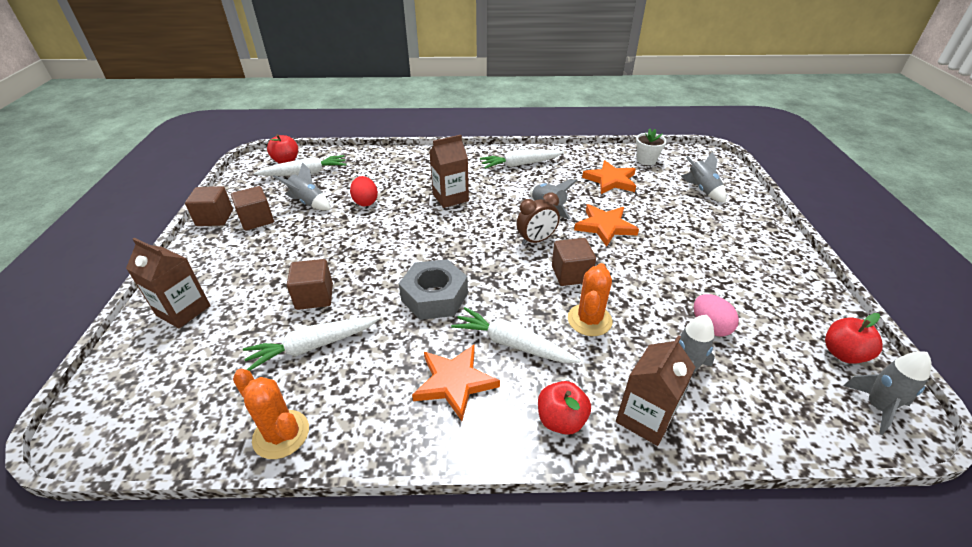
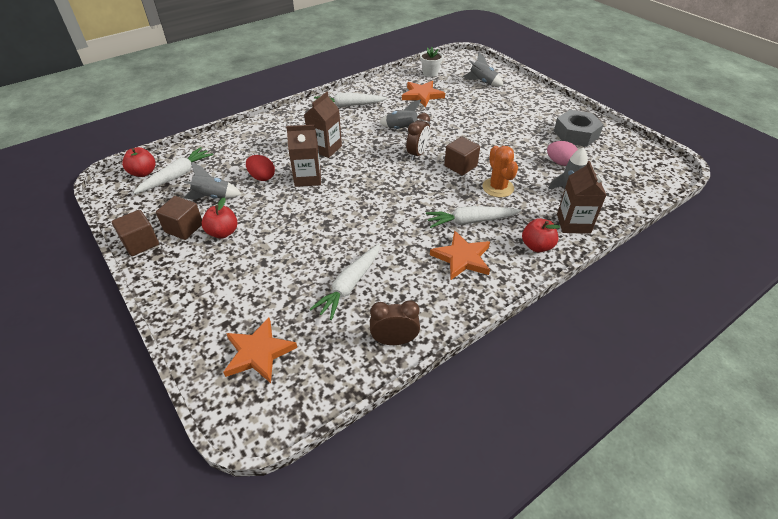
camera: 35 degrees left, 5 degrees up
(183, 310) = (215, 315): brown carton -> brown carton (308, 178)
(281, 434) = (394, 340): orange cactus -> brown clock
(314, 296) = (309, 257): brown cube -> none
(434, 297) = (393, 217): grey nut -> grey nut (576, 134)
(520, 164) = (349, 105): white carrot -> white carrot turned 45 degrees clockwise
(605, 226) = (450, 128): orange star -> orange star (258, 352)
(843, 354) = (627, 148): red apple -> red apple (223, 232)
(877, 407) = (659, 167): grey rocket -> none

